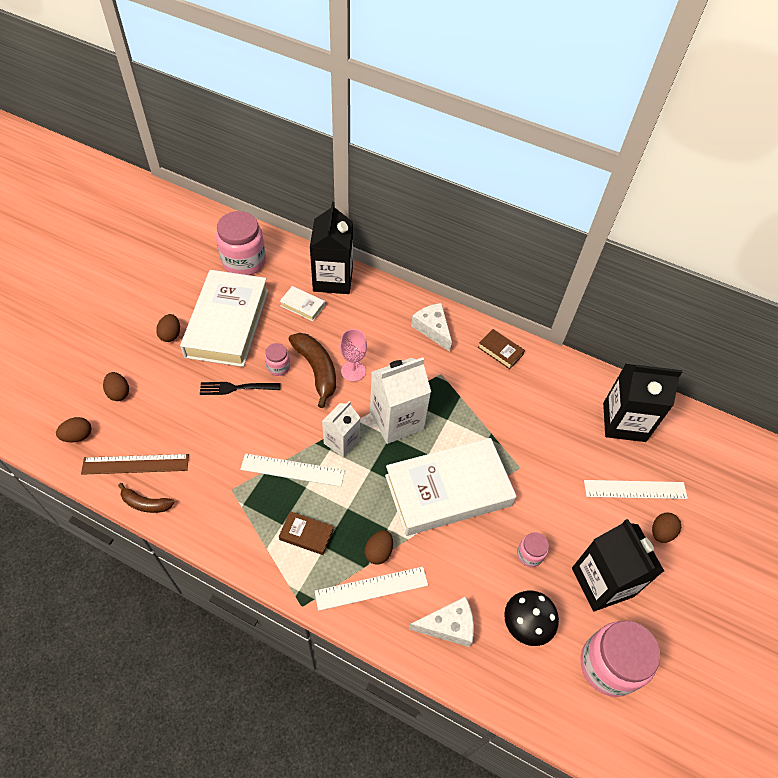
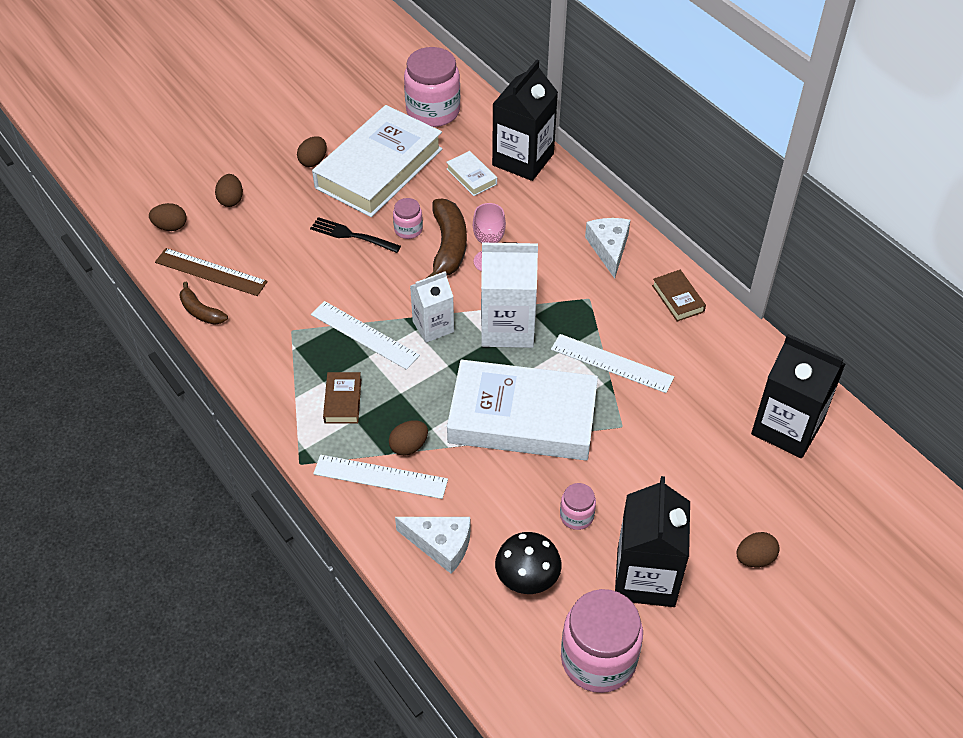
camera: 30 degrees right, 5 degrees down
(306, 534) = (343, 401): brown book -> brown book turned 45 degrees clockwise
(635, 489) = (752, 502): white ruler -> white ruler (612, 363)

